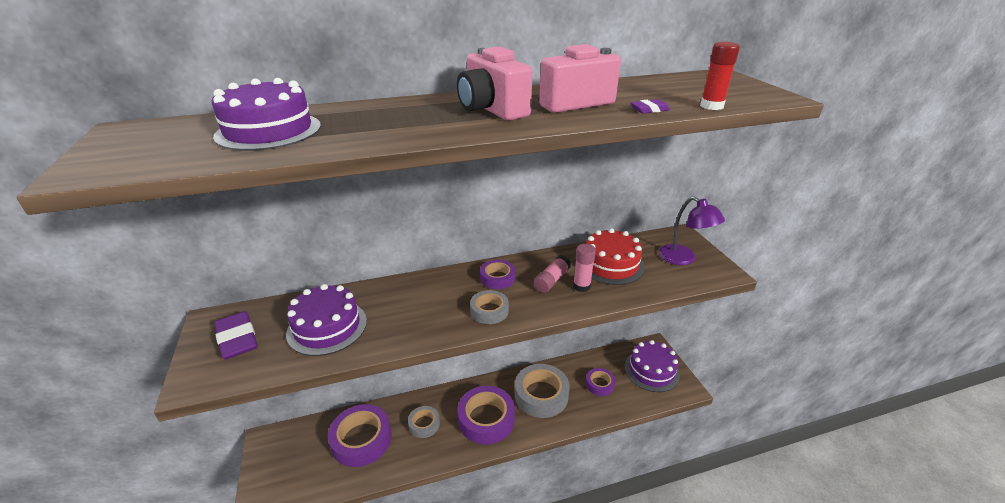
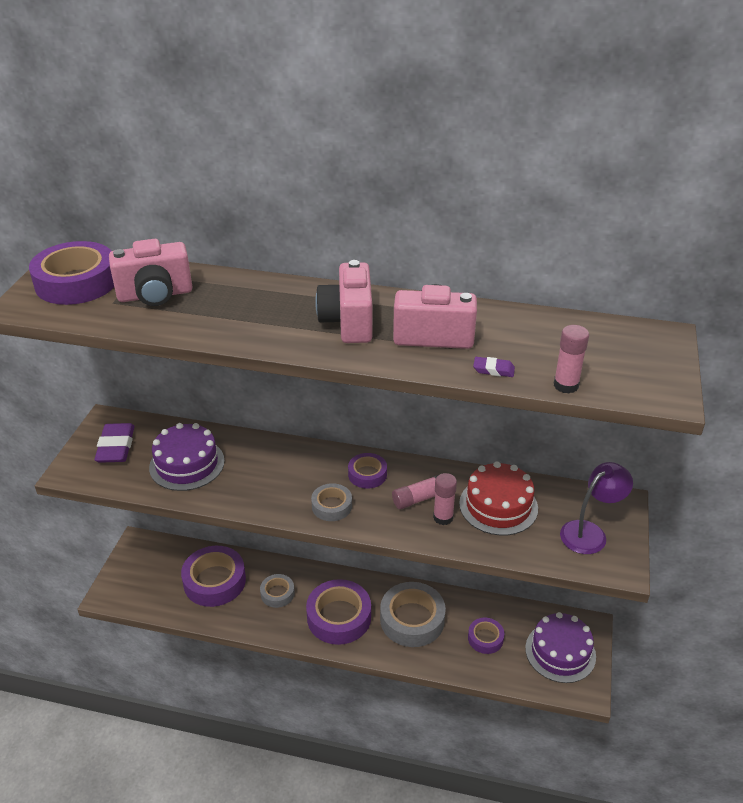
camera: 30 degrees right, 5 degrees up
(155, 140) = (76, 282): none -> purple tape
(269, 131) = (155, 295): purple cake -> pink camera
(683, 259) = (590, 532): purple lamp -> purple lamp turned 120 degrees counterclockwise
(711, 106) = (566, 385): red glue stick -> pink glue stick

